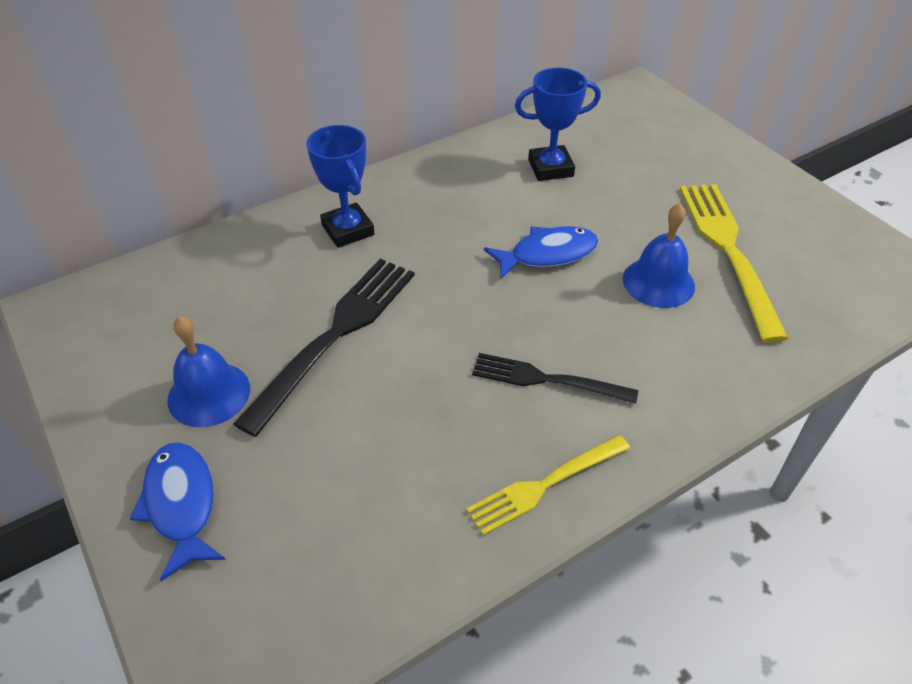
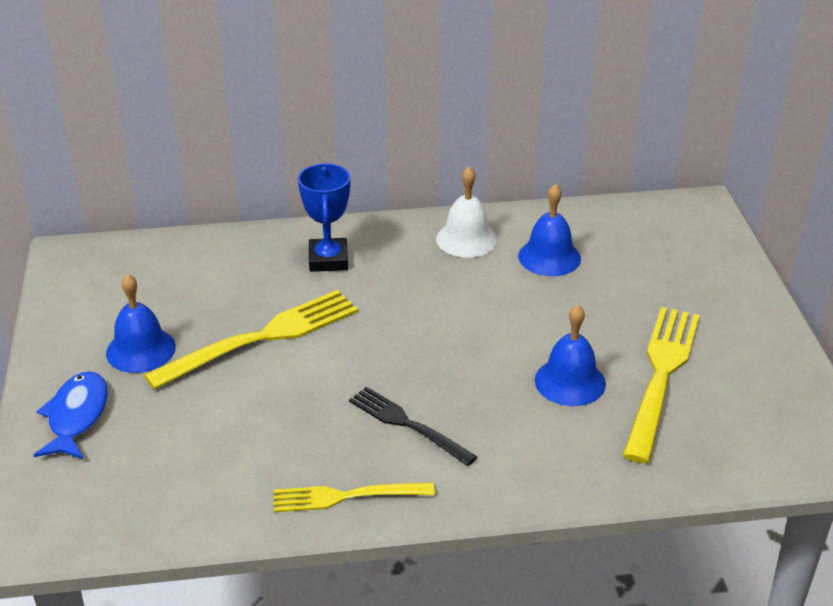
camera: 25 degrees right, 10 degrees down
(335, 335) = (261, 338): black fork -> yellow fork
(465, 172) = (466, 239): none -> white bell
(547, 254) = (486, 329): blue fish -> none
(550, 168) = (549, 257): blue trophy -> blue bell

